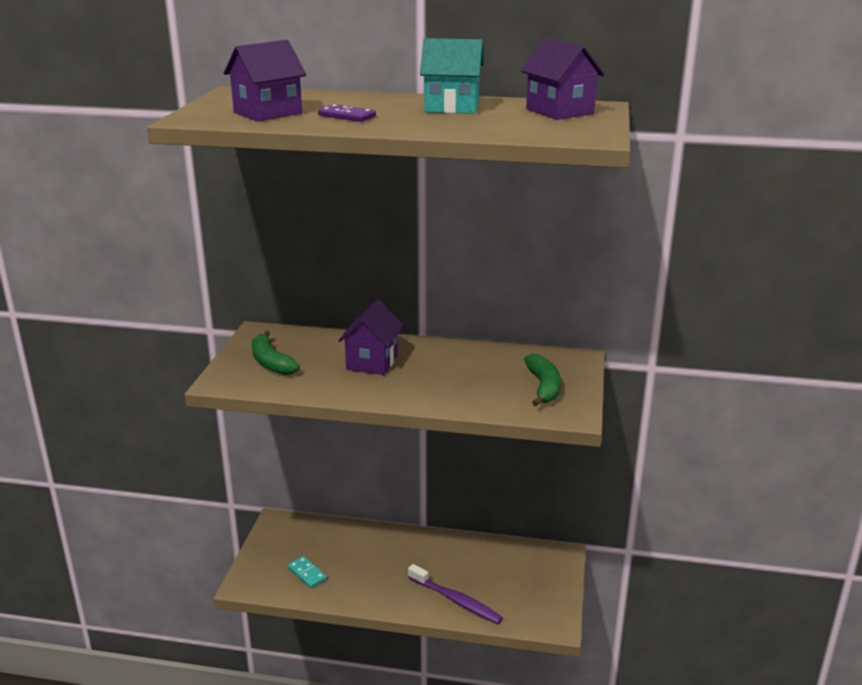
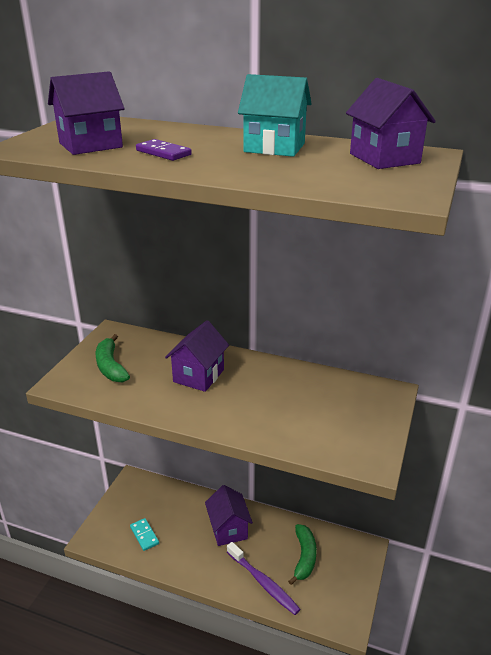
camera: 10 degrees right, 5 degrees up
(404, 556) = (228, 529): none -> purple house
(543, 387) = (350, 423): green banana -> green banana (304, 557)

